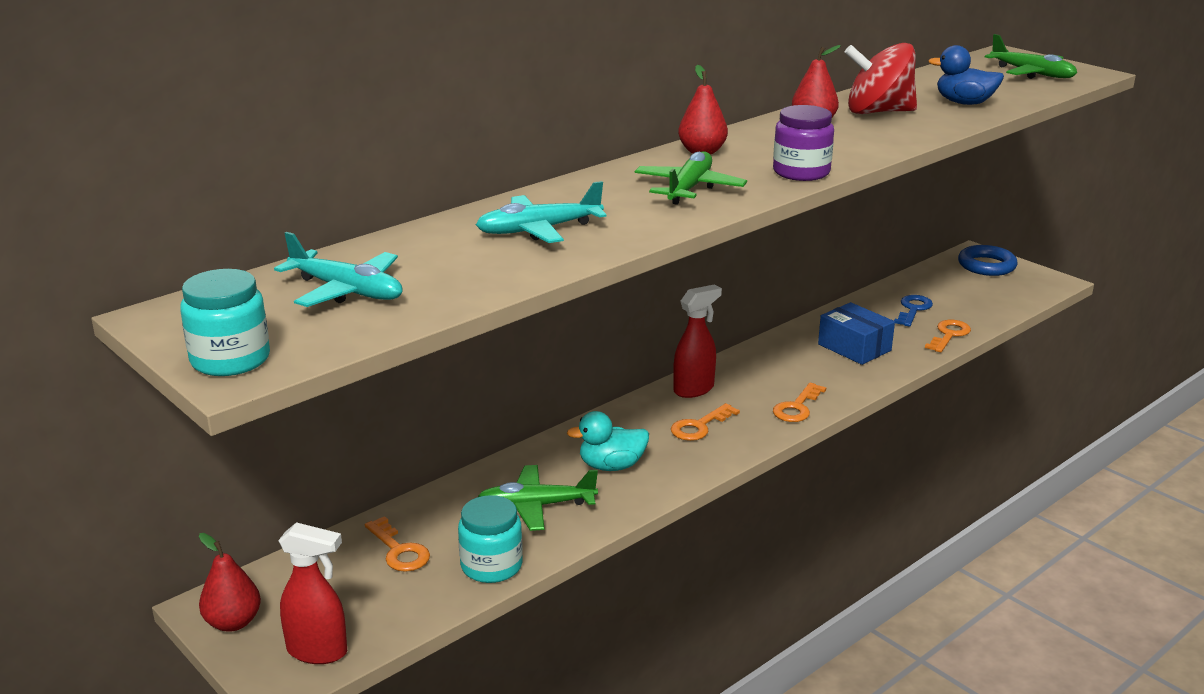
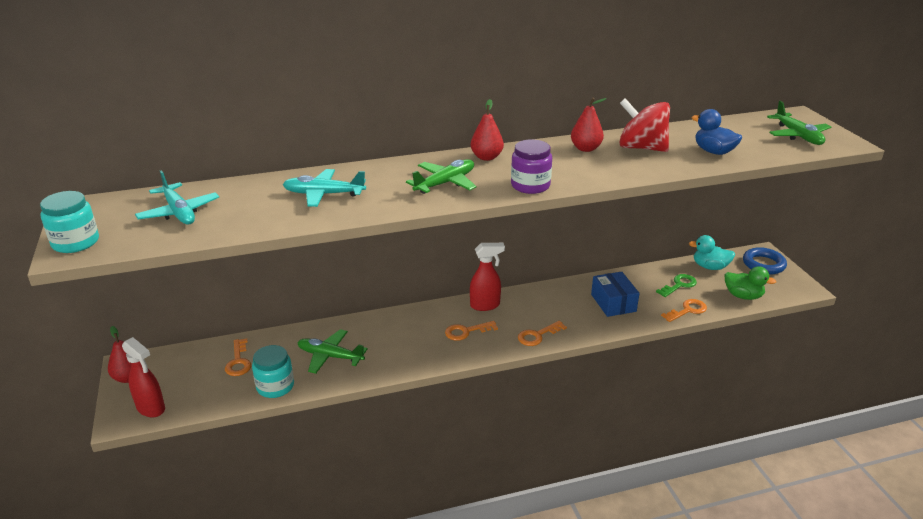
camera: 25 degrees right, 5 degrees up
(611, 466) = (393, 343): turquoise duck -> turquoise duck (710, 267)
(913, 309) = (679, 285): blue key -> green key
(995, 304) = (743, 296): none -> green duck

